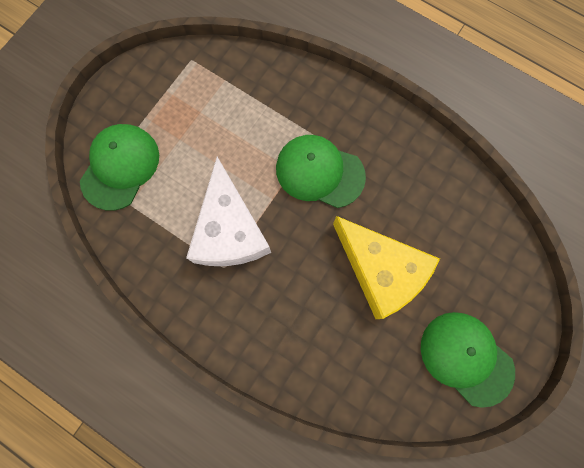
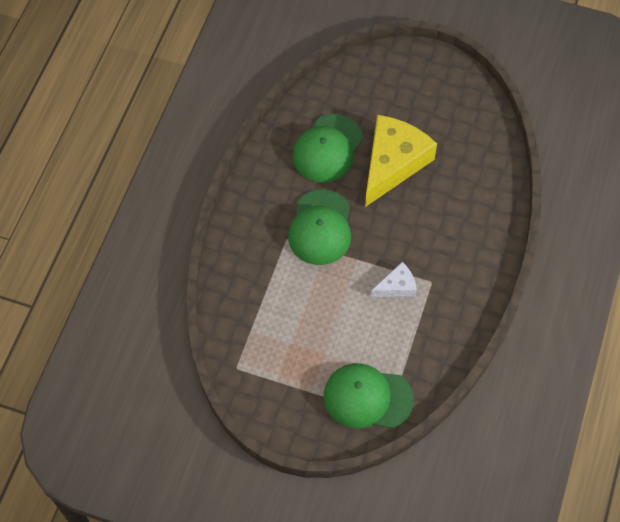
camera: 105 degrees left, 15 degrees down
(229, 230) = (397, 286): white cheese -> white cheese, size x0.47
(466, 358) = (441, 93): green cap -> green cap (327, 148)

